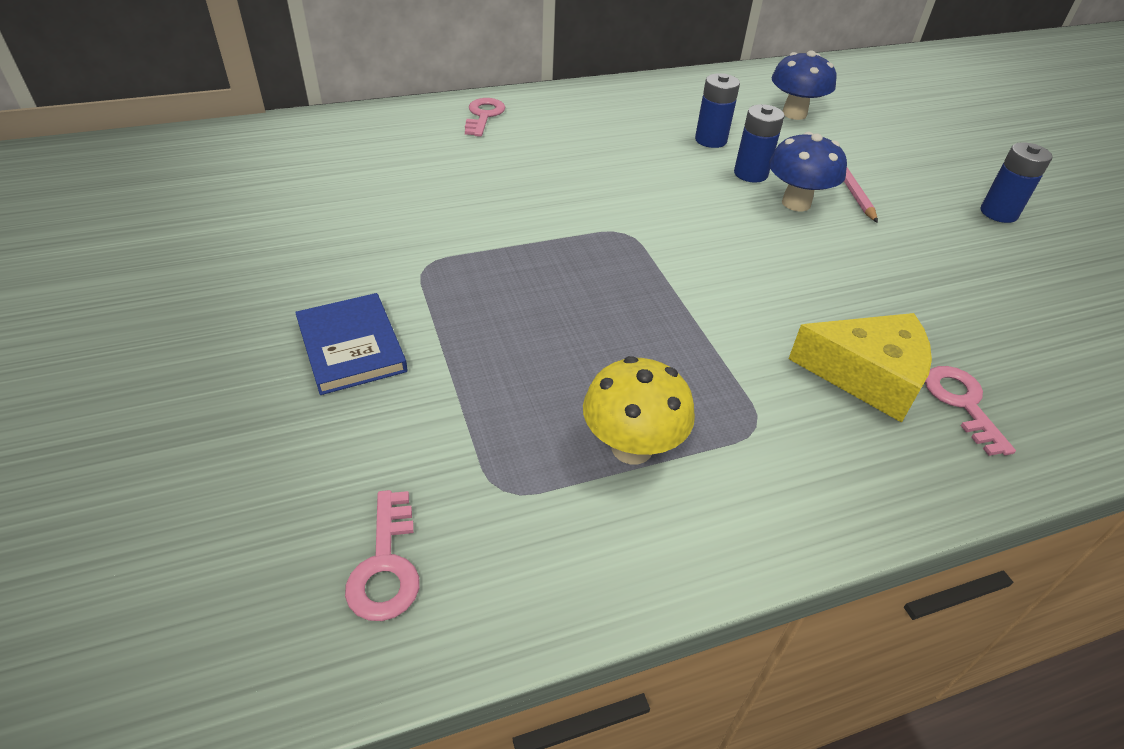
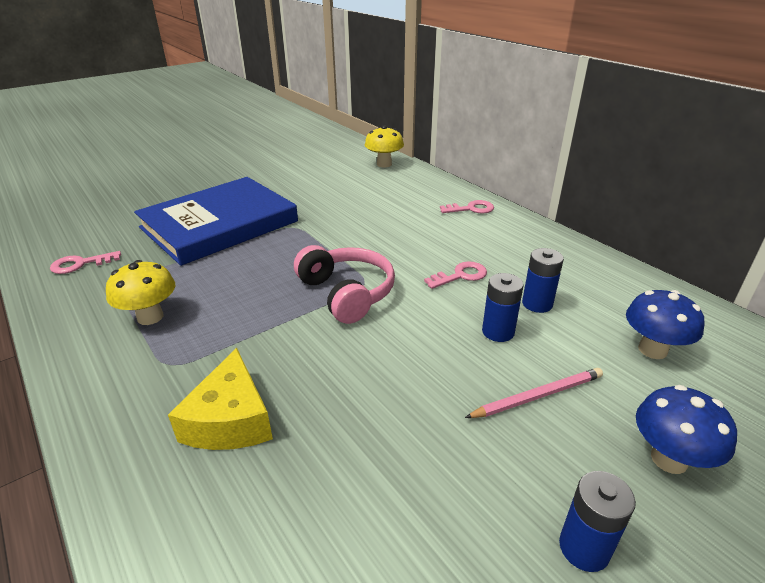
camera: 75 degrees right, 10 degrees down
(267, 140) = (384, 164): none -> yellow mushroom
(351, 347) = (219, 224): blue book -> blue book, size x2.27
(642, 250) = (347, 293): none -> pink headphones
(796, 203) = (468, 363): blue mushroom -> blue mushroom (669, 459)
(961, 403) = (204, 485): pink key -> pink key (461, 275)

